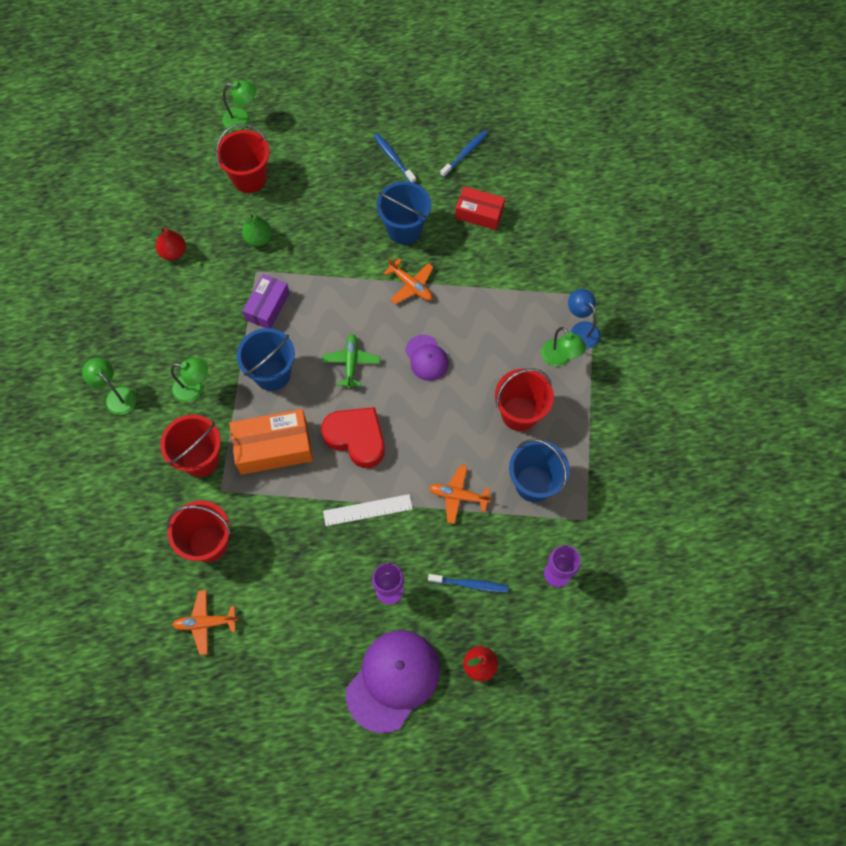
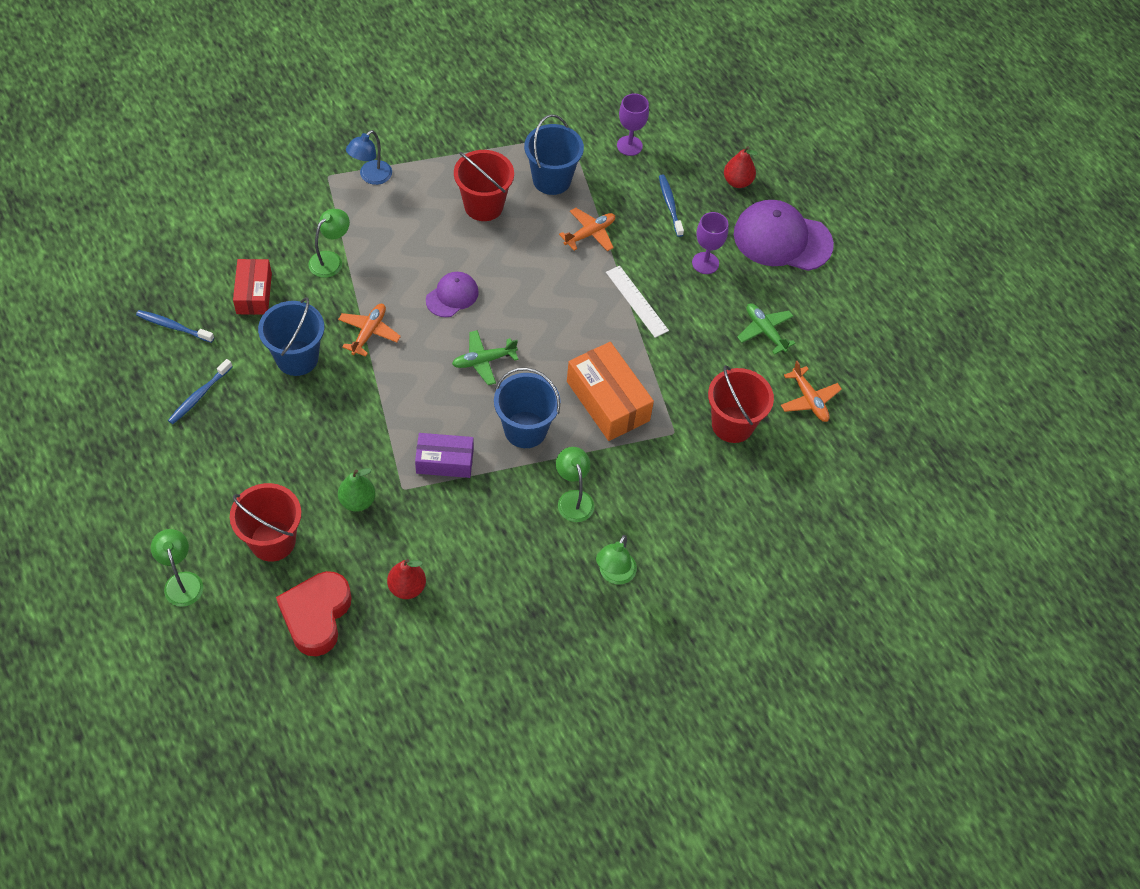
camera: 115 degrees left, 10 degrees down
(200, 458) = (649, 464): red bucket -> none
(293, 614) = (765, 331): none -> green plane
(356, 438) = (566, 331): red heart -> red heart (316, 616)
(458, 496) = (590, 234): orange plane -> orange plane turned 120 degrees counterclockwise
(559, 358) = (410, 187): green lamp -> green lamp (330, 260)

